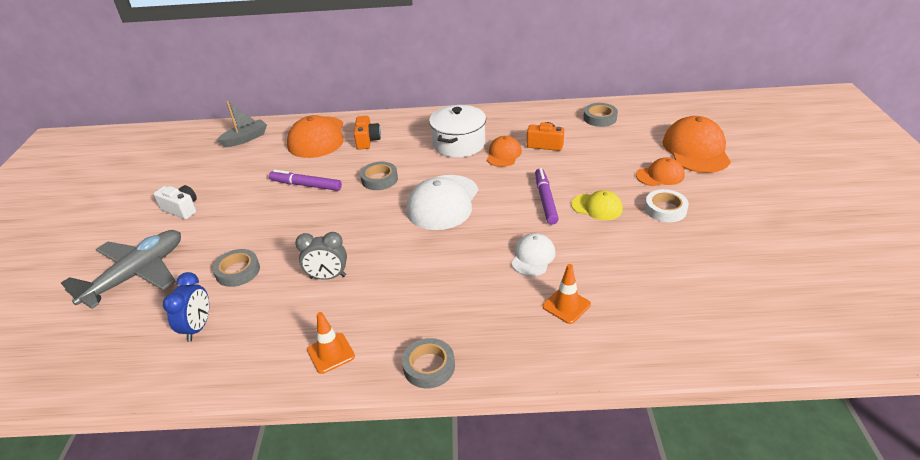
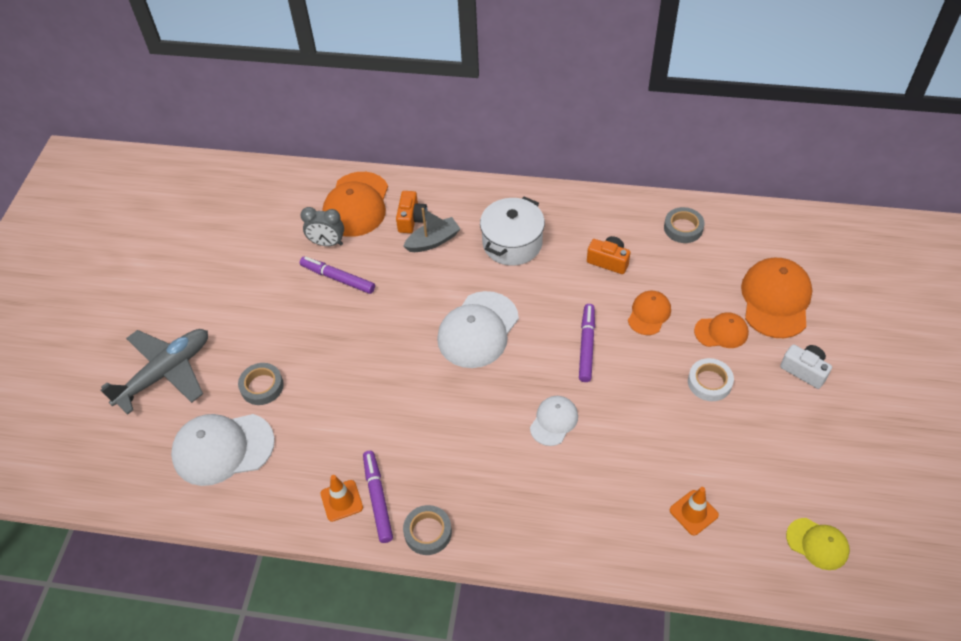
camera: 10 degrees right, 15 degrees up
(181, 209) = (208, 291): white camera -> white camera (804, 370)
(198, 327) = (223, 448): blue clock -> white cap
(245, 139) = (277, 193): grey boat -> grey boat (433, 241)
(328, 277) = (348, 409): grey clock -> grey clock (327, 243)
(370, 345) = (378, 499): none -> purple marker
(379, 179) = (416, 283): grey tape -> none
(503, 154) = (558, 268): orange cap -> orange cap (649, 314)
(566, 305) = (570, 487): orange traffic cone -> orange traffic cone (693, 512)
(597, 207) = (638, 366): yellow cap -> yellow cap (817, 544)

